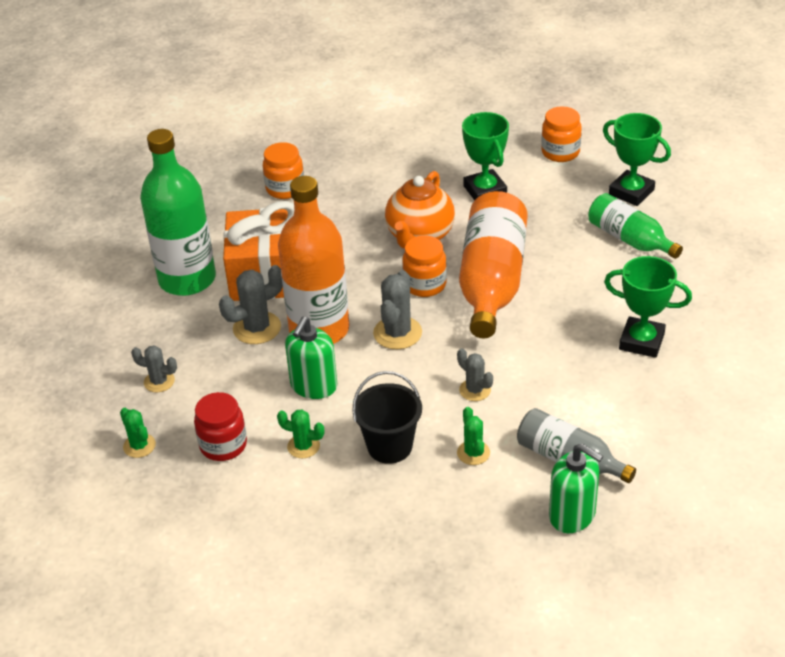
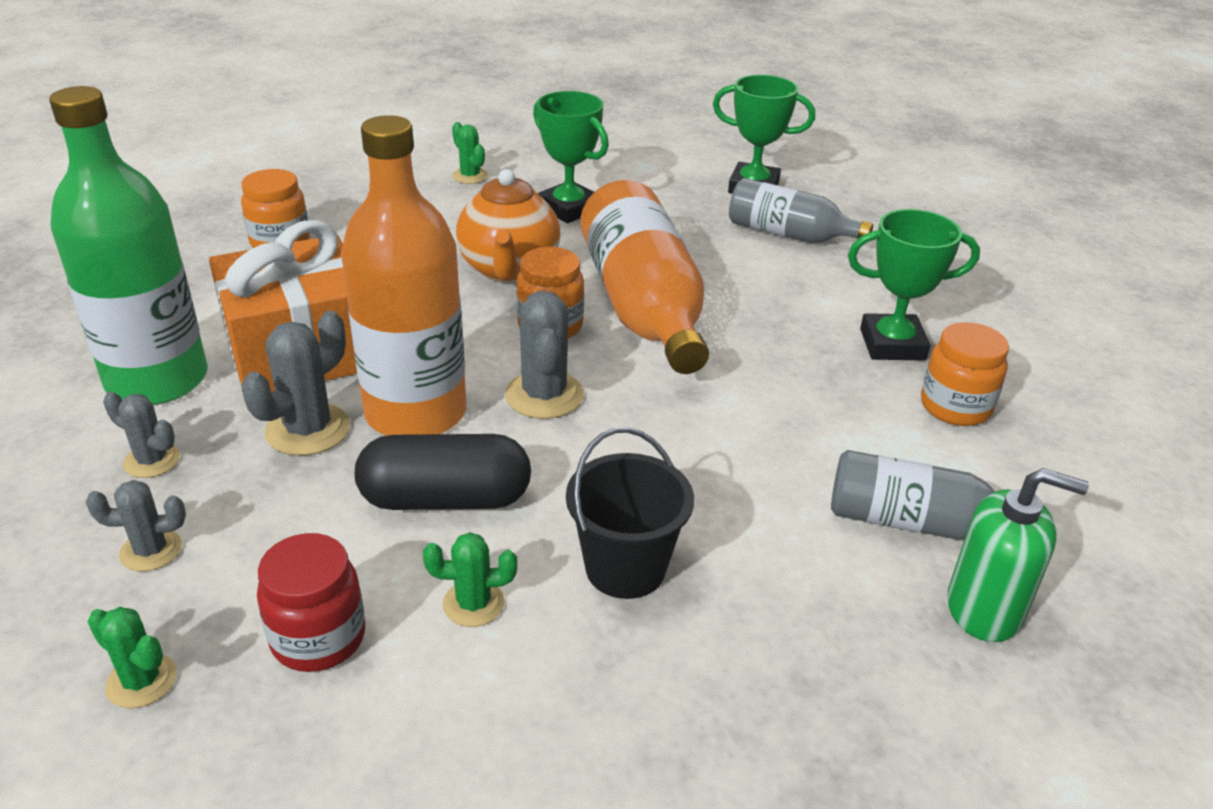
camera: 25 degrees left, 5 degrees down
(313, 386) = (446, 499): green soap dispenser -> black capsule
(473, 453) = (766, 546): green cactus -> green cactus (470, 176)
(475, 390) = (709, 452): grey cactus -> grey cactus (152, 461)
(560, 152) = (639, 160): orange jar -> orange jar (955, 407)
(630, 239) = (788, 234): green bottle -> grey bottle

